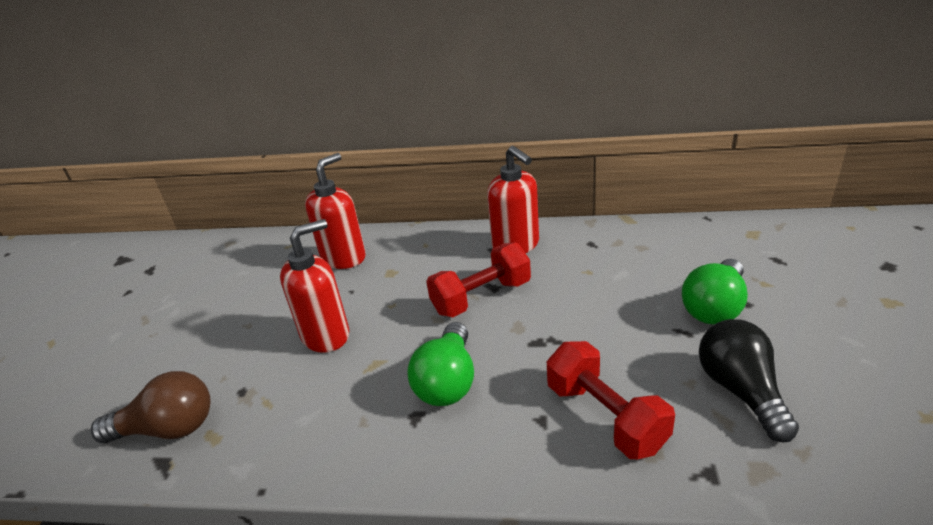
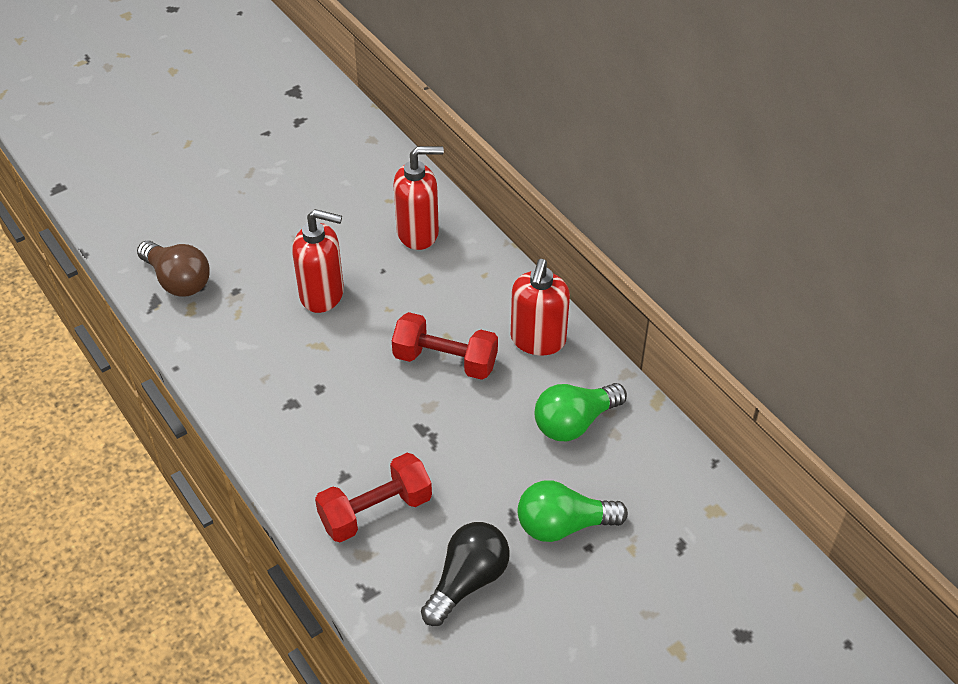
camera: 45 degrees right, 15 degrees up
(448, 381) = (336, 400): green light bulb -> green light bulb (574, 422)
(605, 417) = (375, 511): red dumbbell -> red dumbbell turned 45 degrees clockwise

